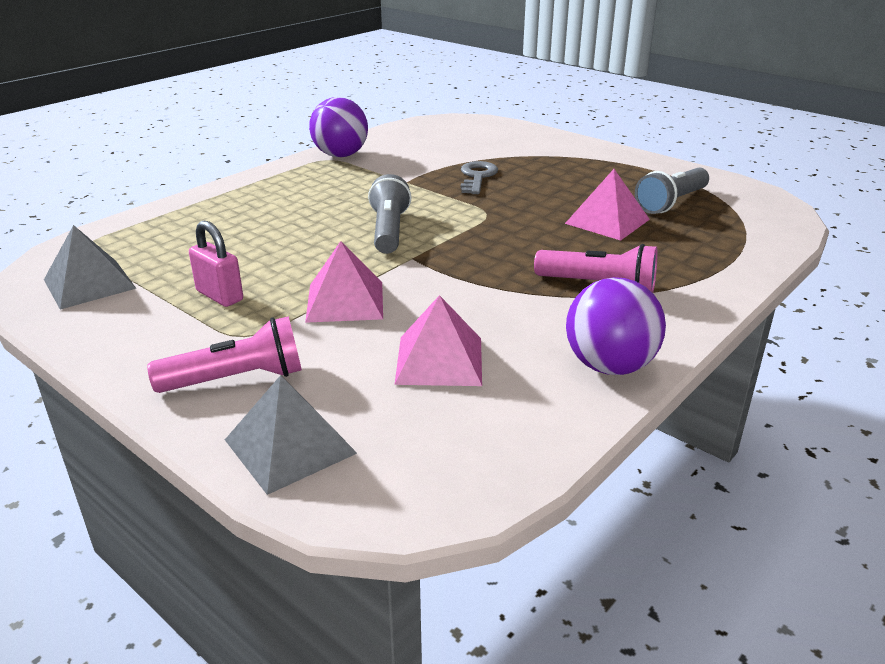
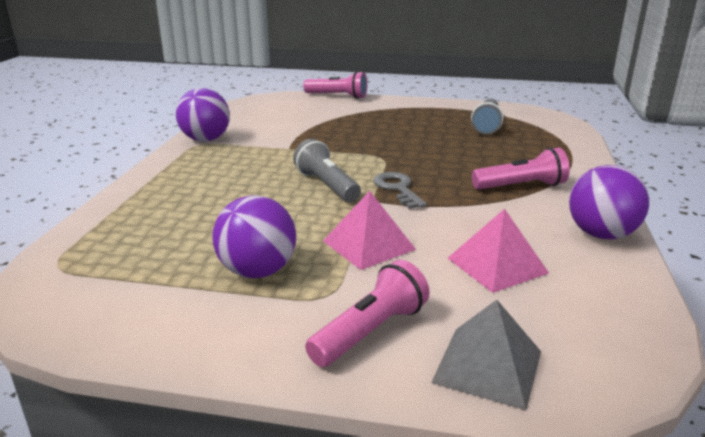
camera: 30 degrees left, 5 degrees down
(89, 284) = (111, 298): grey pyramid -> none
(219, 296) = (257, 271): pink padlock -> purple ball
(477, 177) = (338, 134): grey key -> grey key (398, 189)
(541, 131) = (338, 96): none -> pink flashlight
(607, 221) = (466, 145): pink pyramid -> none

